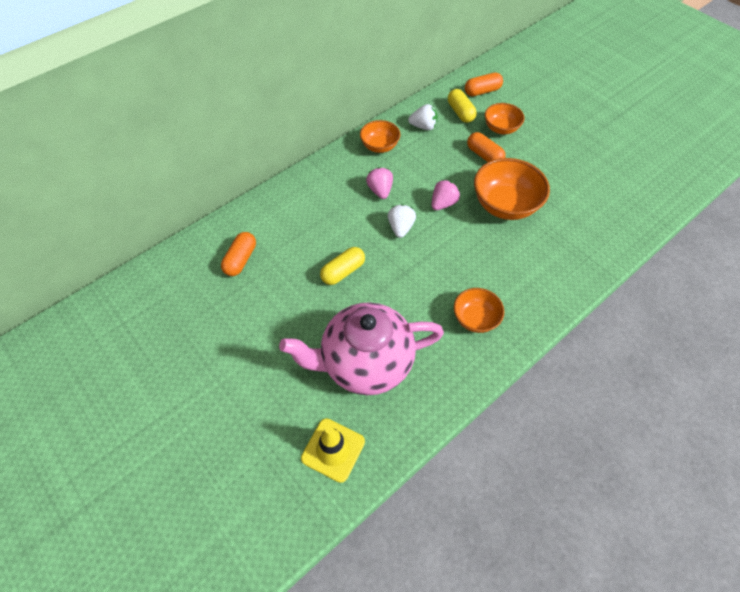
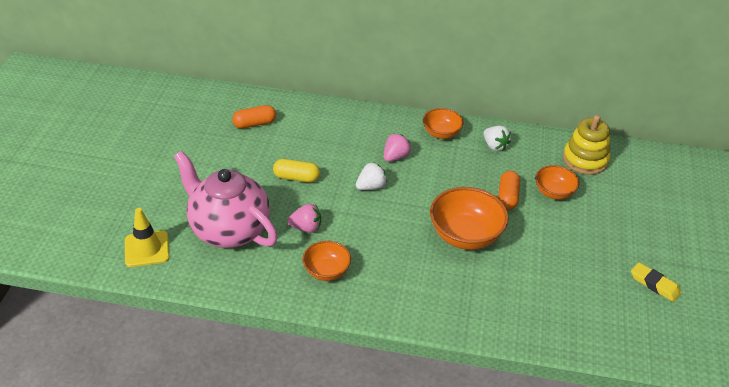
camera: 50 degrees right, 15 degrees down
(443, 203) = (423, 198): pink strawberry -> pink strawberry (306, 228)
(460, 112) = (540, 159): yellow capsule -> none
(482, 91) = (585, 160): orange capsule -> yellow stacking toy
(627, 139) = (654, 284): none -> yellow eraser

